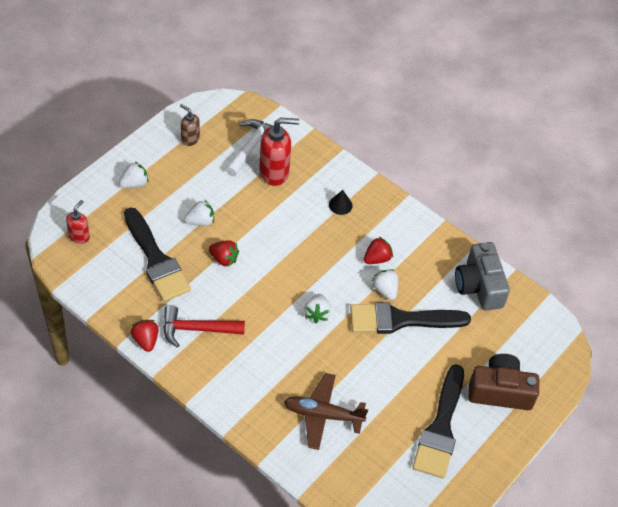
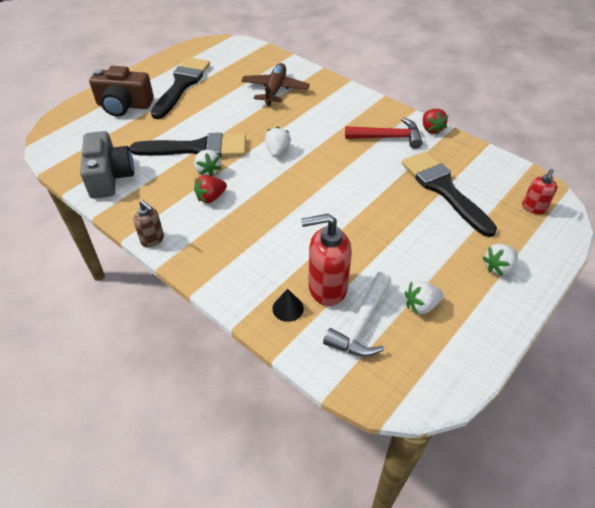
camera: 175 degrees left, 5 degrees down
(190, 139) = (447, 331): brown soap dispenser -> brown soap dispenser (153, 239)
(200, 221) = (407, 227): white strawberry -> white strawberry (421, 305)
(224, 259) = (373, 192): red strawberry -> none
(323, 415) = (275, 90): brown plane -> brown plane turned 90 degrees counterclockwise
(340, 205) = (245, 251): black cone -> black cone (288, 308)

